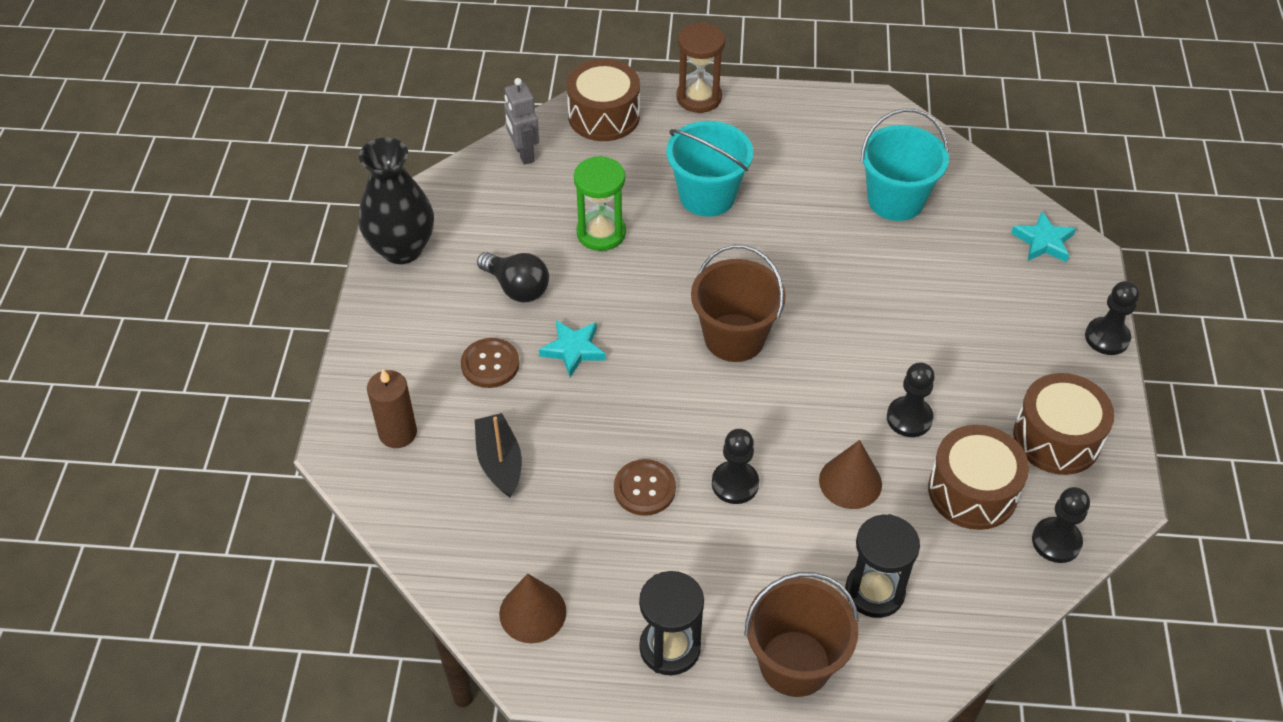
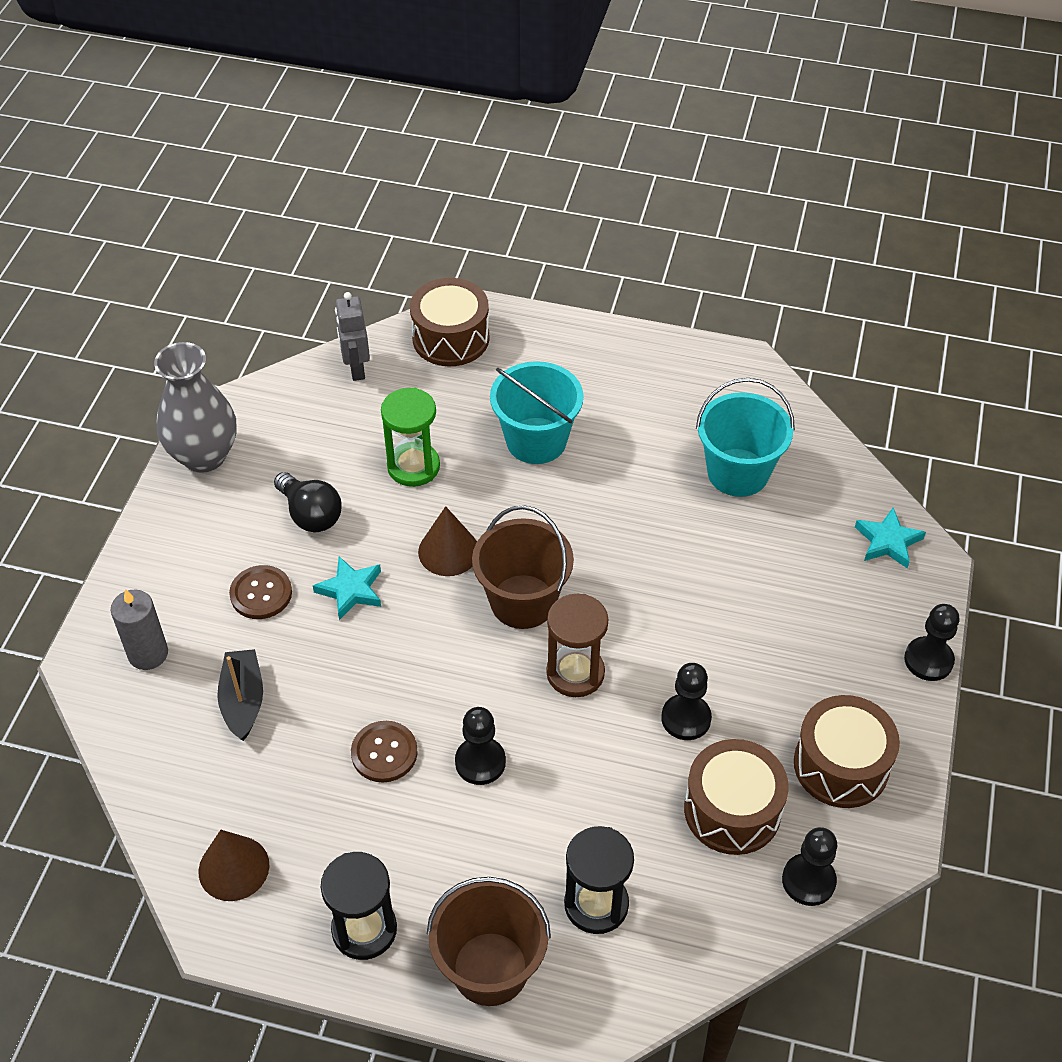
camera: 10 degrees right, 0 degrees up
(398, 433) = (148, 653): brown candle -> grey candle
(402, 249) = (204, 456): black vase -> grey vase
(699, 97) = (556, 330): brown hourglass -> brown hourglass (575, 673)
(850, 482) = (603, 779): brown cone -> brown cone (448, 551)

